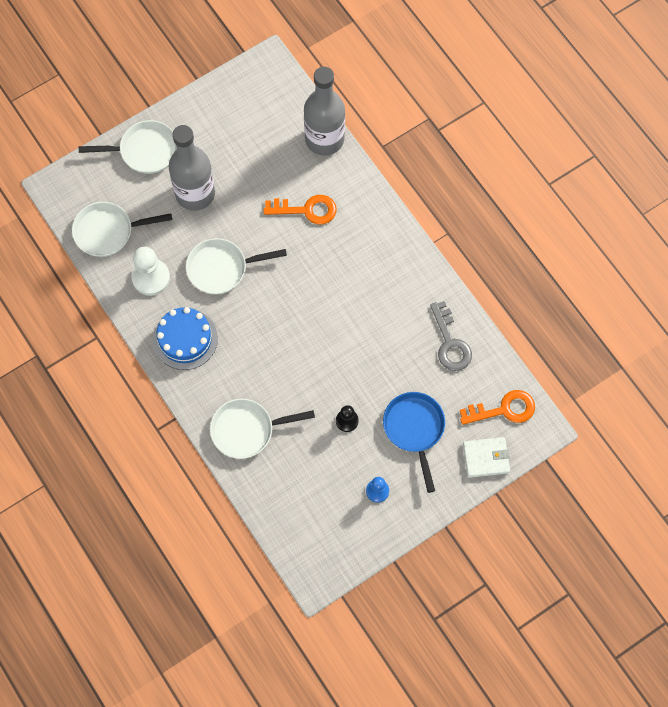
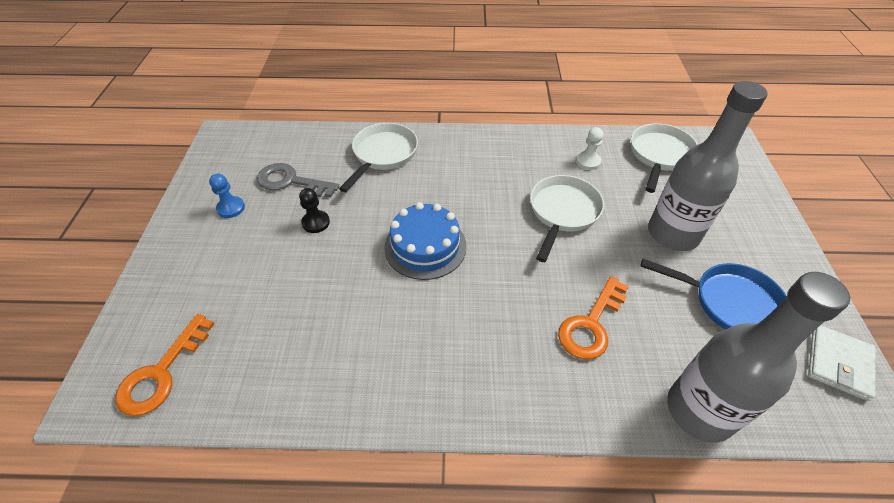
camera: 125 degrees right, 20 degrees down
(145, 151) = (754, 219): white pan -> none
(151, 278) = (588, 161): white pawn -> white pawn, size x0.58
(185, 339) = (505, 156): blue cake -> blue cake (425, 246)
(414, 429) = (246, 270): blue pan -> blue pan (730, 302)
(450, 342) = (293, 370): grey key -> grey key (291, 181)
(486, 458) = (142, 315): white wallet -> white wallet (838, 364)

